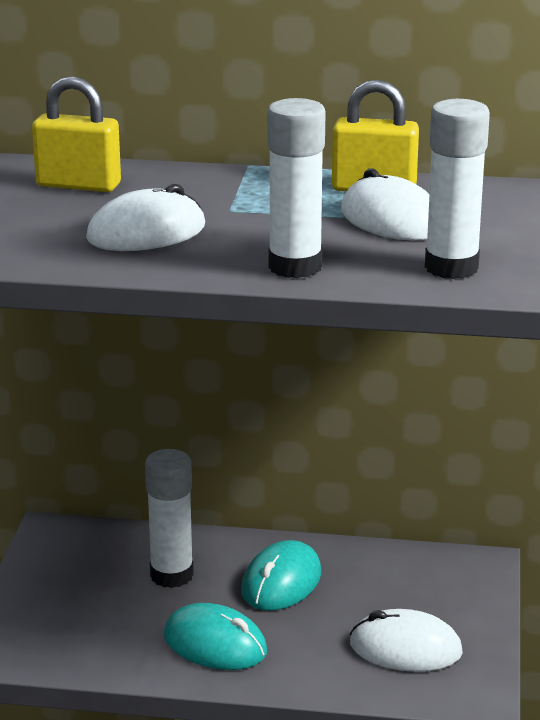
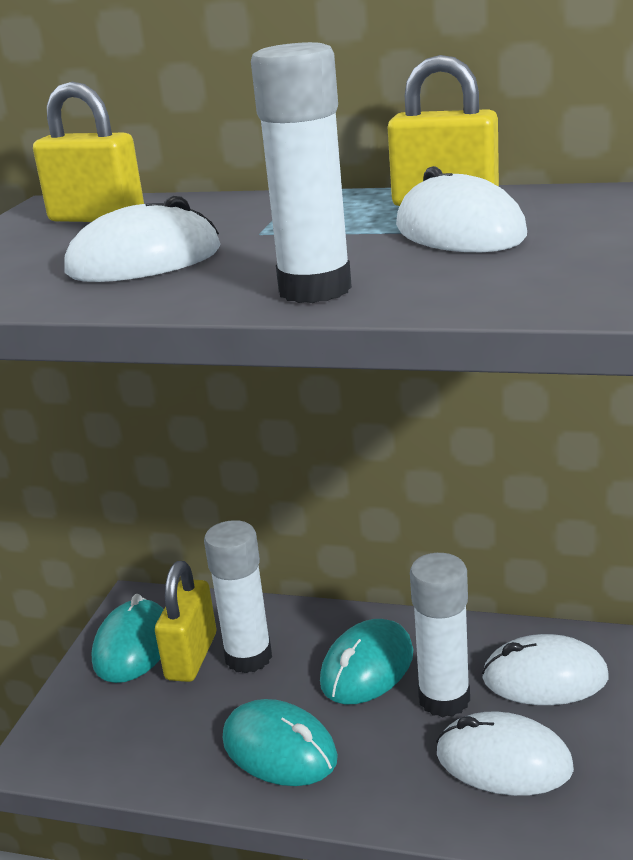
camera: 10 degrees right, 0 degrees up
(60, 567) = (133, 646): none -> turquoise mouse
(118, 575) = (191, 656): none -> yellow padlock
(436, 588) = (544, 677): none -> white mouse
(451, 267) = (532, 281): white glue stick -> white glue stick (444, 699)

